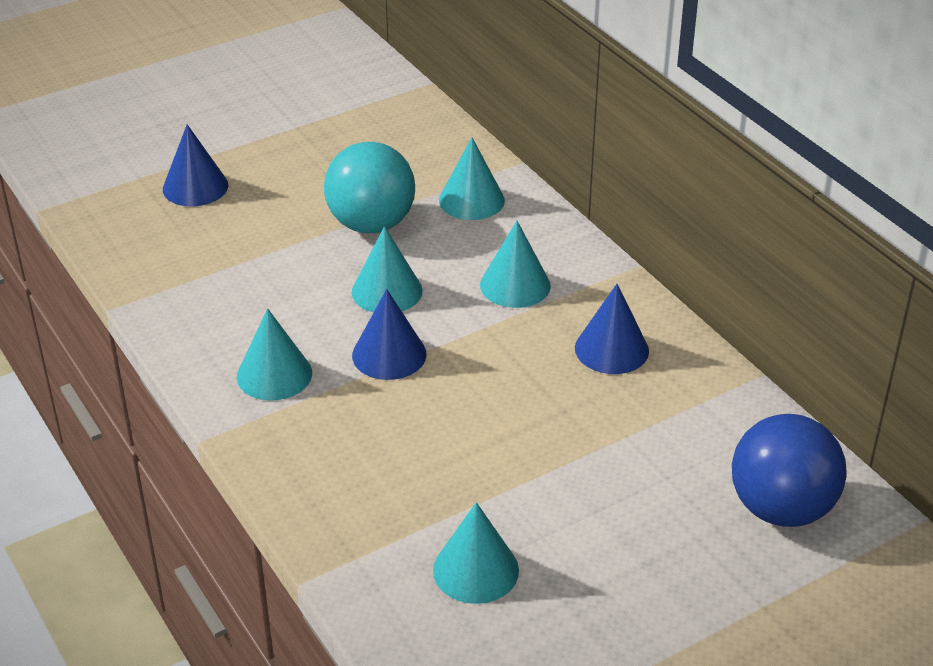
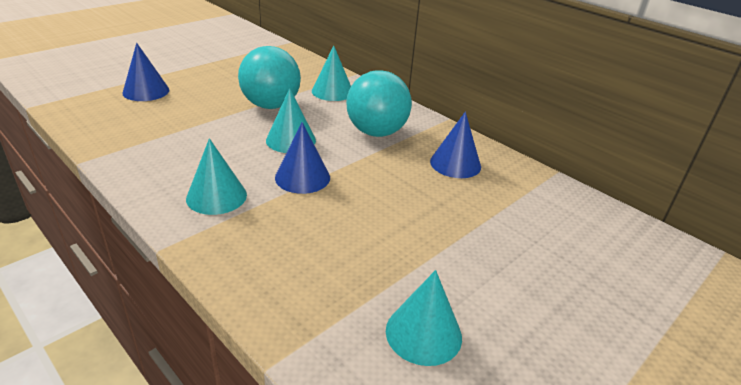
camera: 15 degrees left, 5 degrees down
(515, 285) = (376, 132): turquoise cone -> turquoise ball
(781, 509) = (627, 255): blue ball -> none

